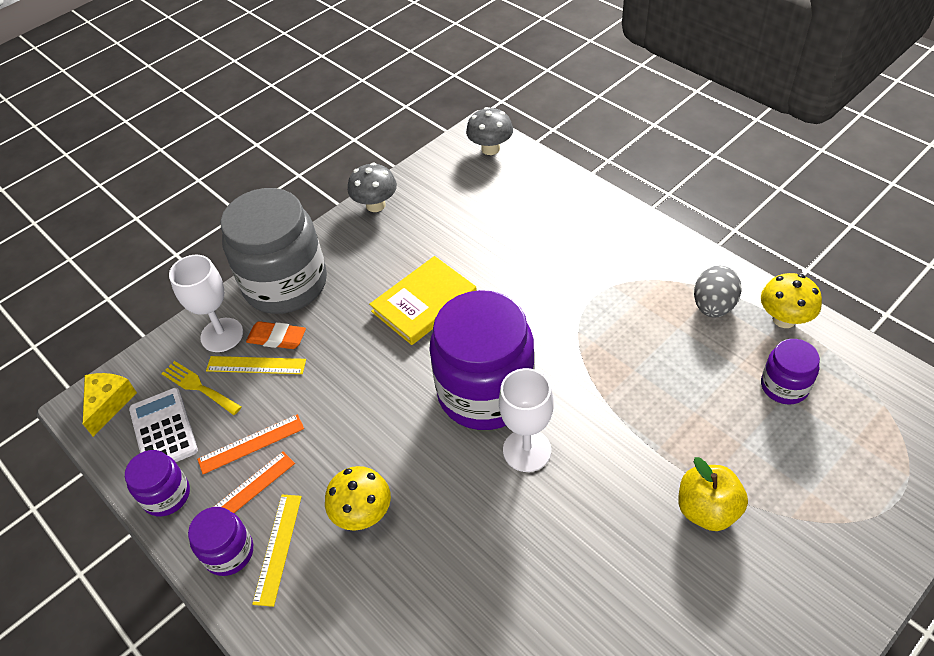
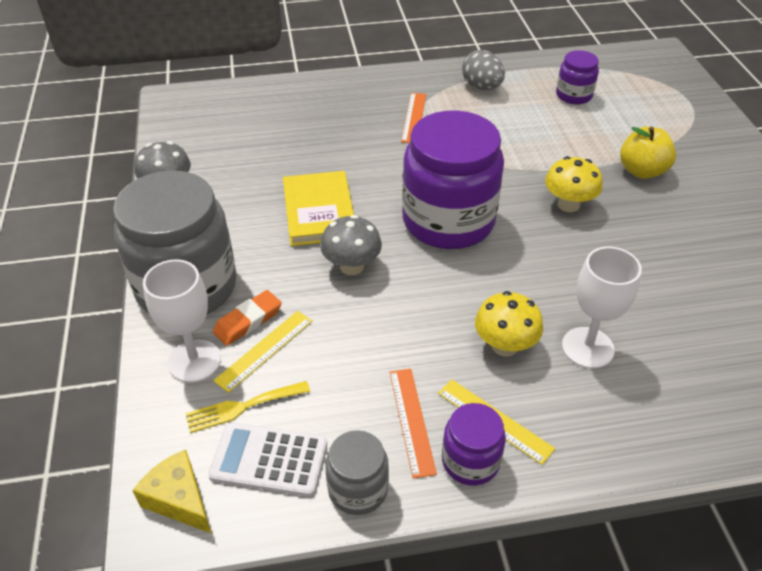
camera: 60 degrees left, 5 degrees down
(166, 495) = (358, 489): purple jar -> grey jar
(251, 443) = (357, 392): orange ruler -> orange ruler (413, 117)
(490, 149) = (197, 101): grey mushroom -> grey mushroom (351, 266)
(527, 450) = (523, 226): white goblet -> white goblet (587, 347)
(784, 319) = (521, 68): yellow mushroom -> yellow mushroom (568, 205)

